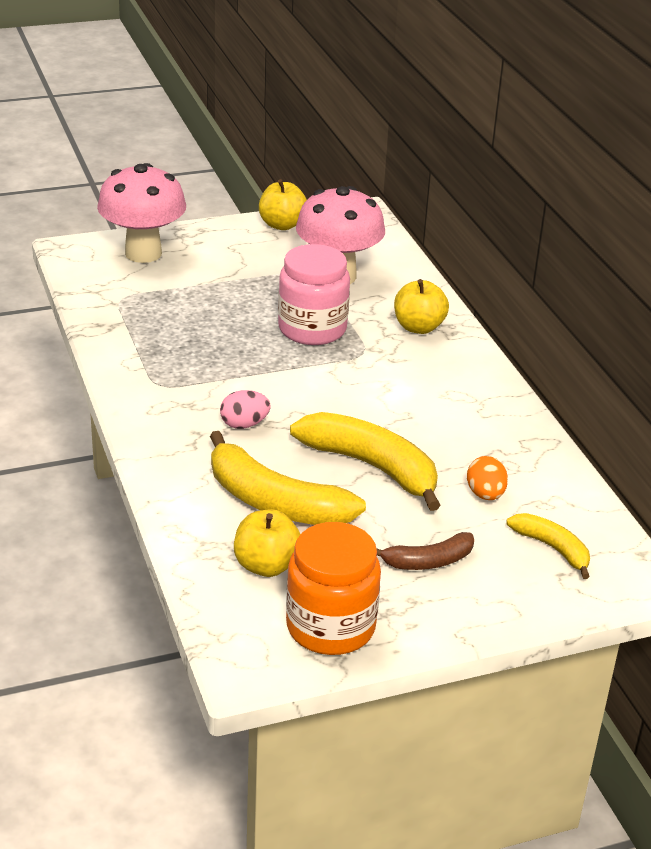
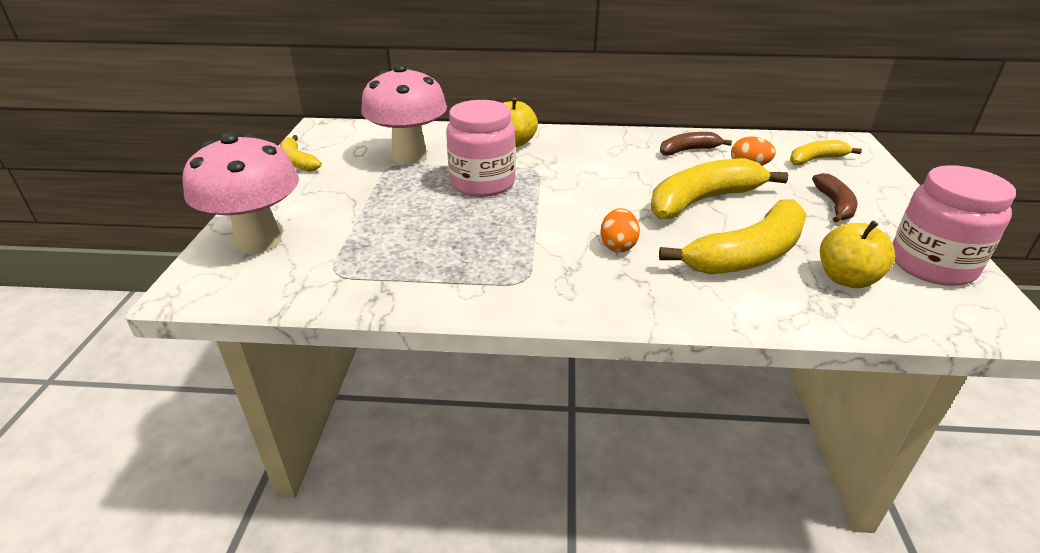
camera: 65 degrees left, 0 degrees up
(244, 424) = (618, 246): pink egg -> orange egg
(282, 225) = (298, 161): yellow apple -> yellow banana
(330, 627) = (932, 265): orange jar -> pink jar
(497, 446) = (688, 150): none -> brown banana

